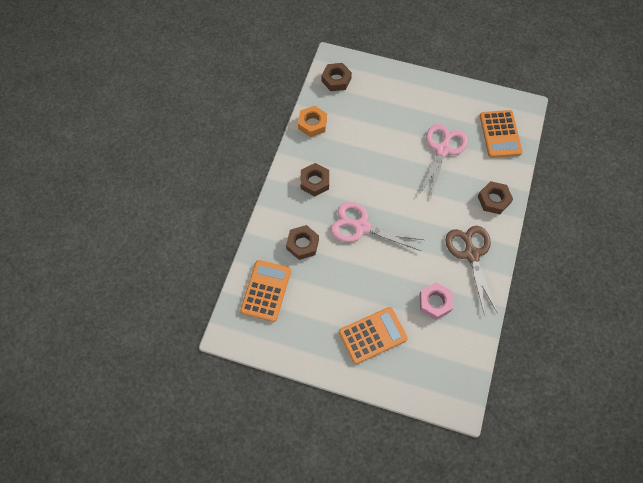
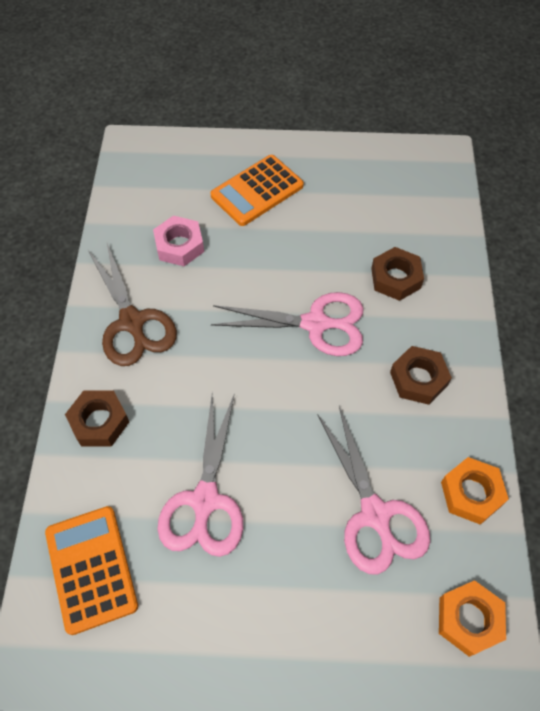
camera: 165 degrees right, 5 degrees down
(266, 291) = (419, 209): orange calculator -> none
(336, 80) = (469, 619): brown nut -> orange nut
(362, 125) = (375, 515): none -> pink scissors

